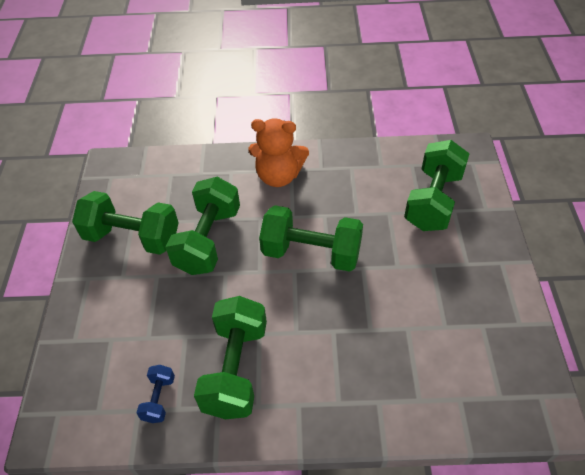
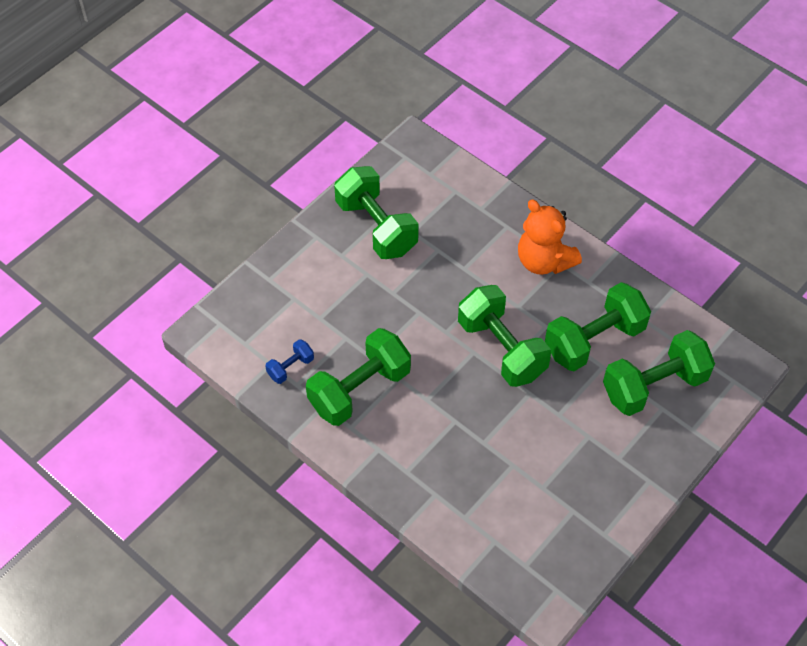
camera: 40 degrees right, 5 degrees up
(208, 240) = (431, 274): green dumbbell -> green dumbbell (594, 340)

